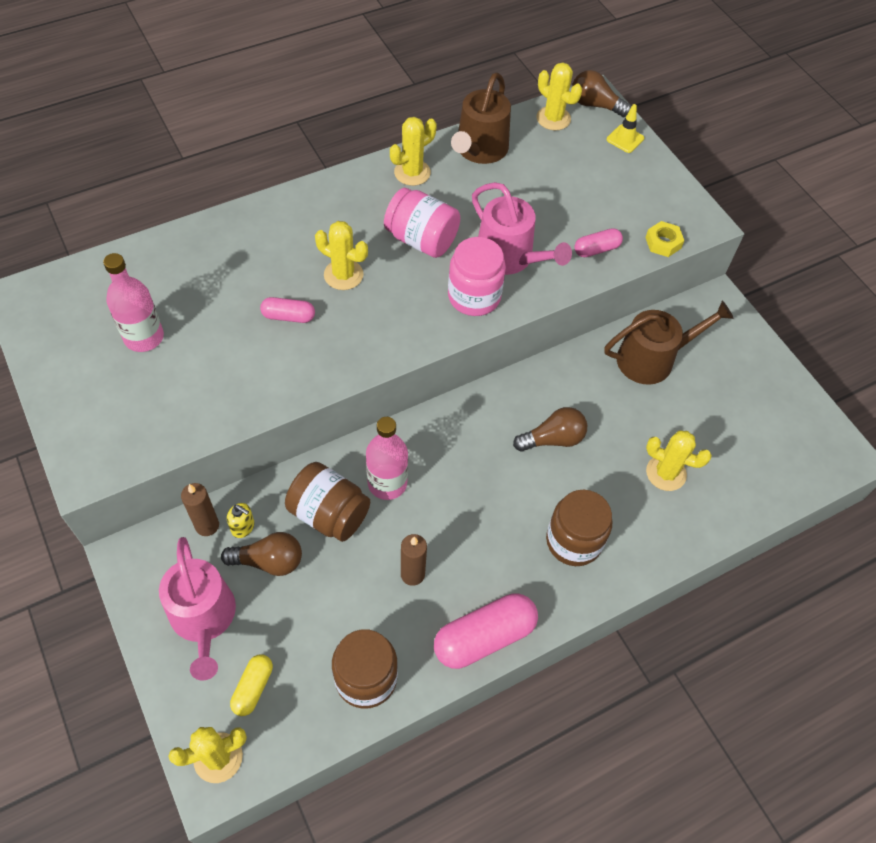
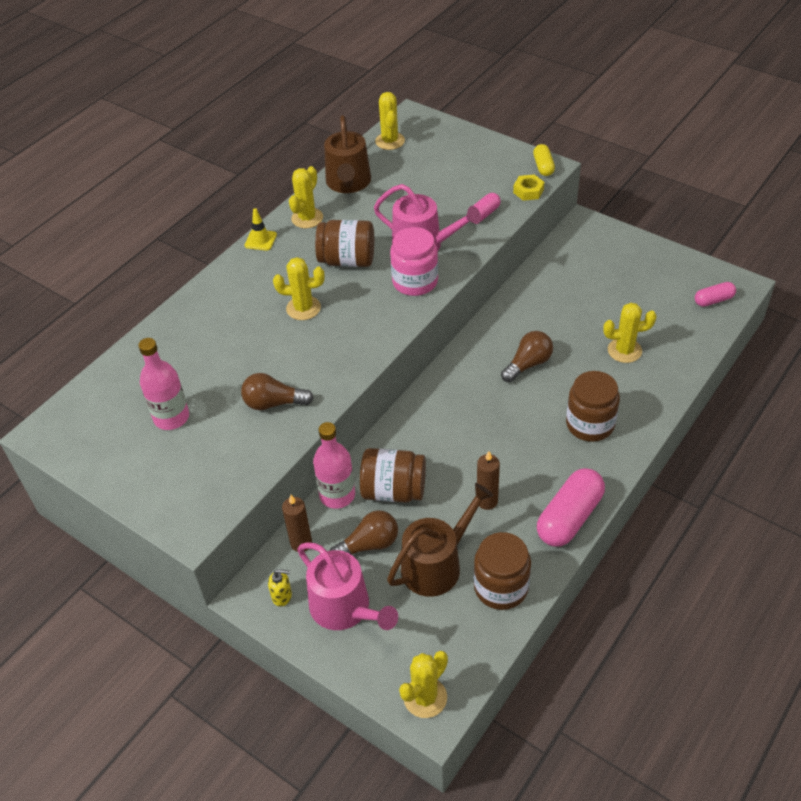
camera: 20 degrees left, 10 degrees down
(243, 527) = (331, 531): yellow soap dispenser -> yellow soap dispenser (282, 596)
(253, 688) = (418, 636): yellow capsule -> yellow capsule (543, 166)
(288, 316) = (280, 354): pink capsule -> pink capsule (713, 300)
(387, 483) = (424, 449): pink bottle -> pink bottle (337, 495)
(421, 239) = (347, 260): pink jar -> brown jar
(553, 118) = (390, 141): yellow cactus -> yellow cactus turned 60 degrees clockwise
(595, 105) = (415, 120): brown light bulb -> brown light bulb (274, 403)
(625, 139) = (453, 134): yellow traffic cone -> yellow traffic cone (260, 240)
(652, 359) = (563, 281): brown watering can -> brown watering can (436, 565)

